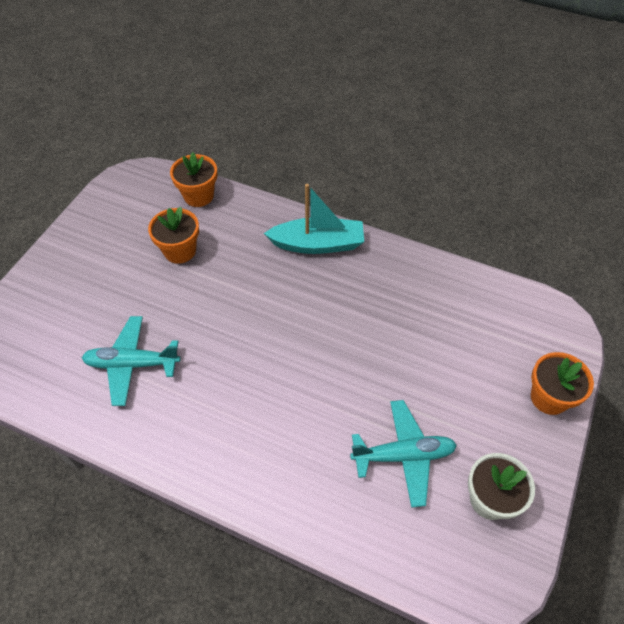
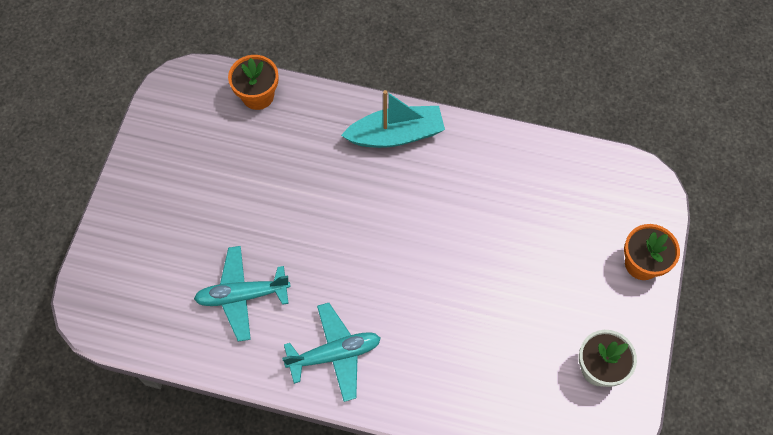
camera: 10 degrees left, 10 degrees up
(180, 251) = (255, 164): orange flower pot -> none
(403, 455) = (517, 341): turquoise plane -> turquoise plane (334, 354)

